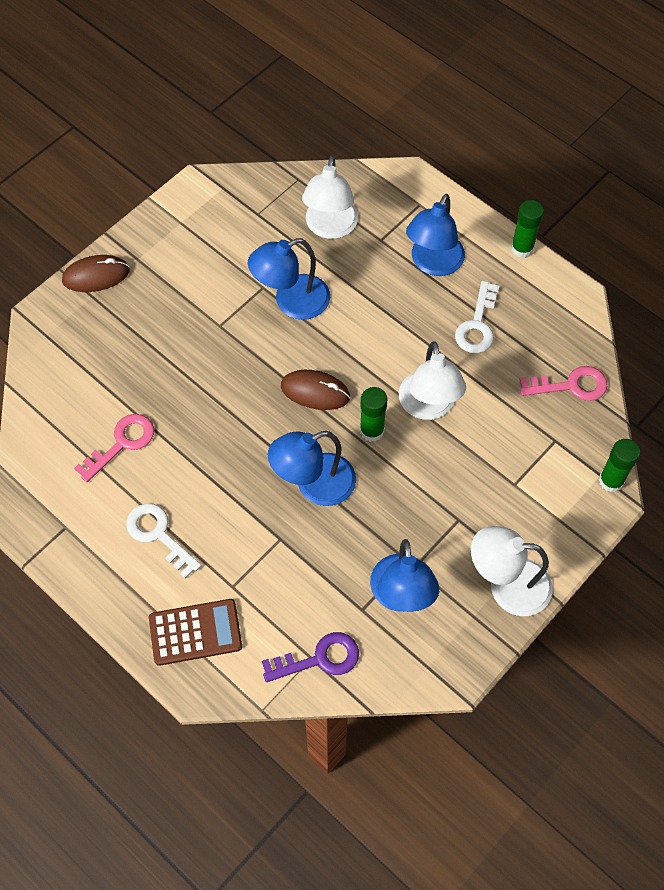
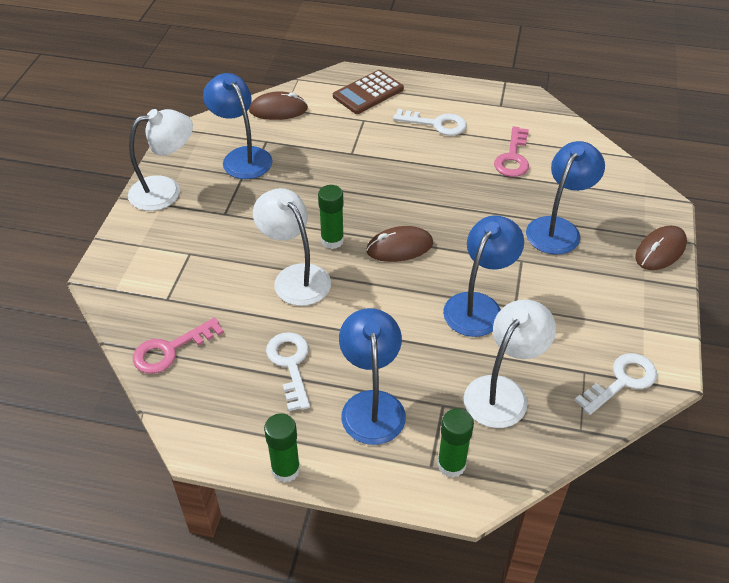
camera: 150 degrees right, 15 degrees down
(238, 194) = (622, 381): none -> white key
(314, 485) = (351, 190): blue lamp -> blue lamp (558, 228)
(319, 659) = (278, 110): purple key -> brown mouse
(330, 228) = (502, 392): white lamp -> white lamp turned 60 degrees clockwise
(611, 481) = (103, 289): green glue stick -> green glue stick (451, 465)

